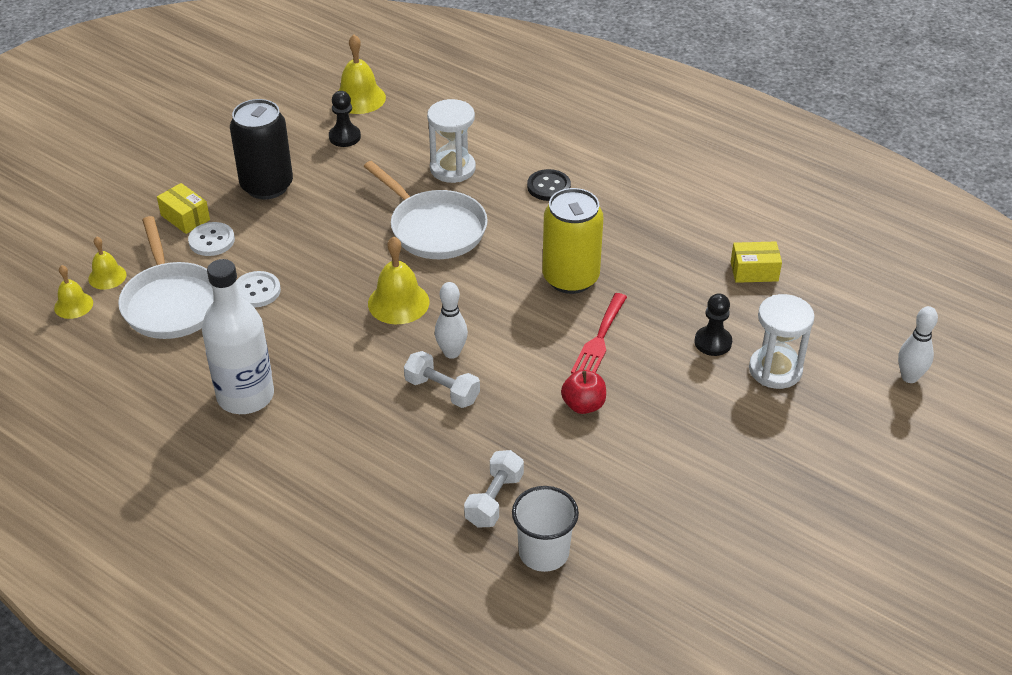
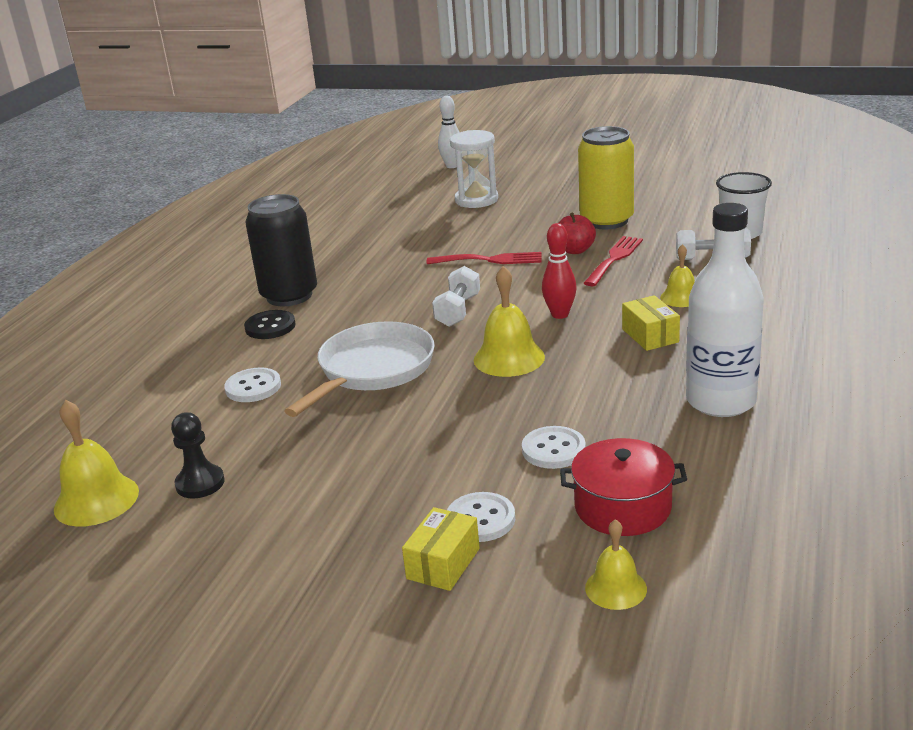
camera: 105 degrees left, 15 degrees down
(73, 305) = (696, 595): yellow bell -> yellow bell (681, 297)
(171, 303) = (622, 507): white pan -> red pot
(267, 186) = (337, 513): black can -> black can (289, 295)
(442, 390) = (613, 307): white dumbbell -> white dumbbell (458, 311)
(451, 352) = (560, 314): white bowling pin -> red bowling pin
(452, 169) = (253, 387): white hourglass -> white button
(543, 427) = (614, 259): none -> red fork
(570, 278) = (414, 287): yellow can -> yellow can (606, 221)
(713, 342) = (461, 222): black pawn -> none
(754, 271) = (361, 223): yellow box -> yellow box (650, 335)

